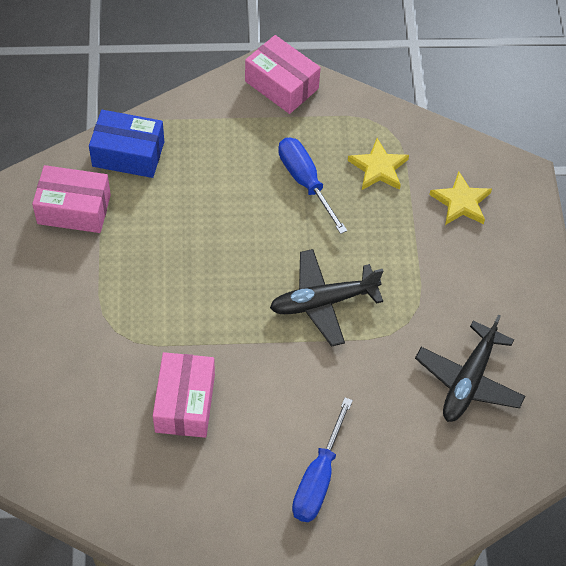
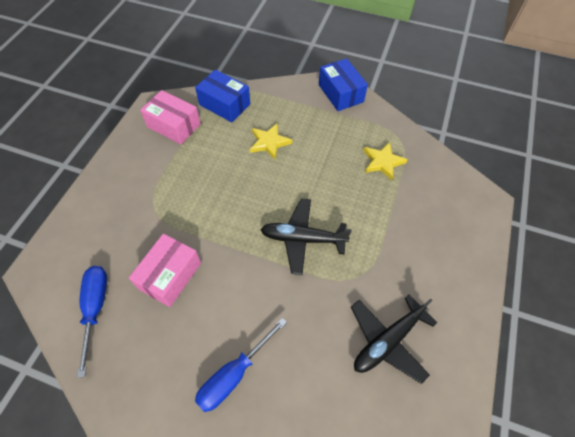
camera: 25 degrees right, 0 degrees up
(281, 85) = (340, 93): pink box -> blue box
(305, 181) = (328, 154): blue screwdriver -> blue screwdriver (96, 307)
(461, 202) = (433, 203): yellow star -> yellow star (269, 142)

